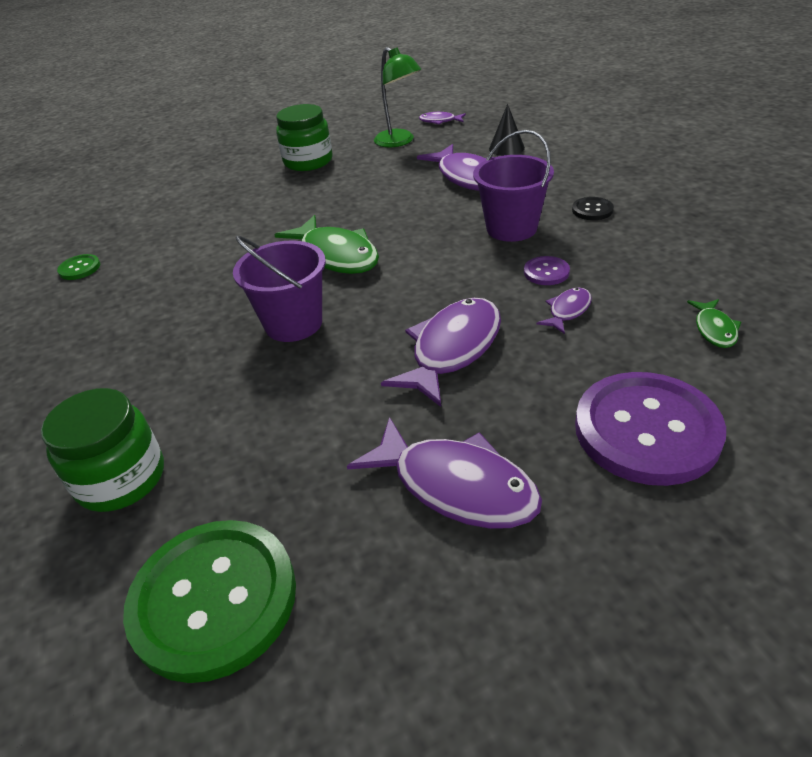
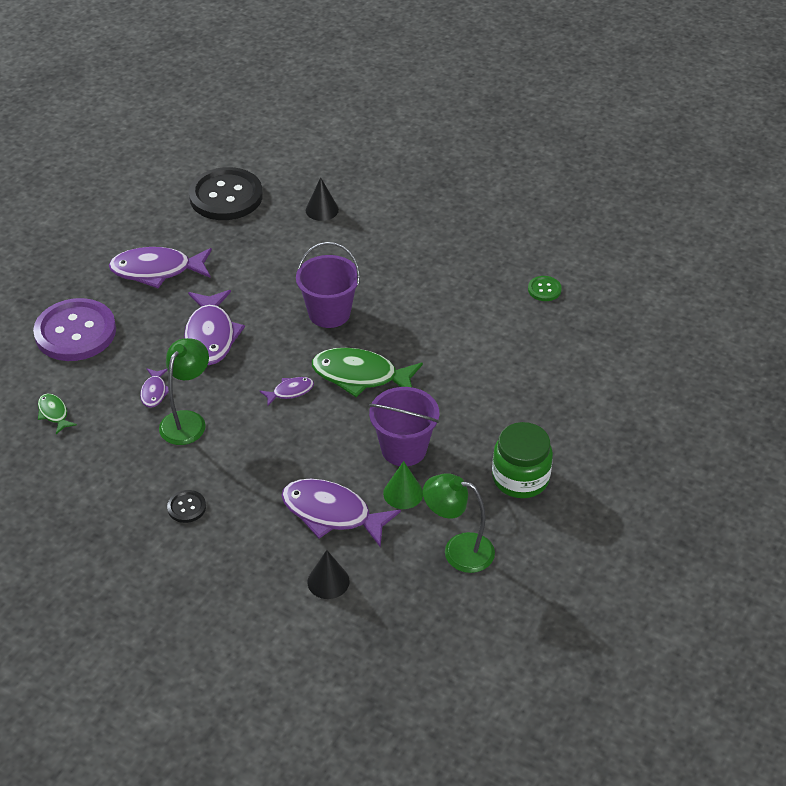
camera: 140 degrees right, 5 degrees up
(121, 478) = (322, 210): green jar -> black cone
(214, 599) = (226, 196): green button -> black button
(400, 174) = (403, 493): none -> green cone
(440, 121) = (449, 612): purple fish -> purple fish (290, 391)
(511, 228) = (243, 457): purple bucket -> purple bucket (404, 449)
(546, 272) = (187, 420): purple button -> green lamp

